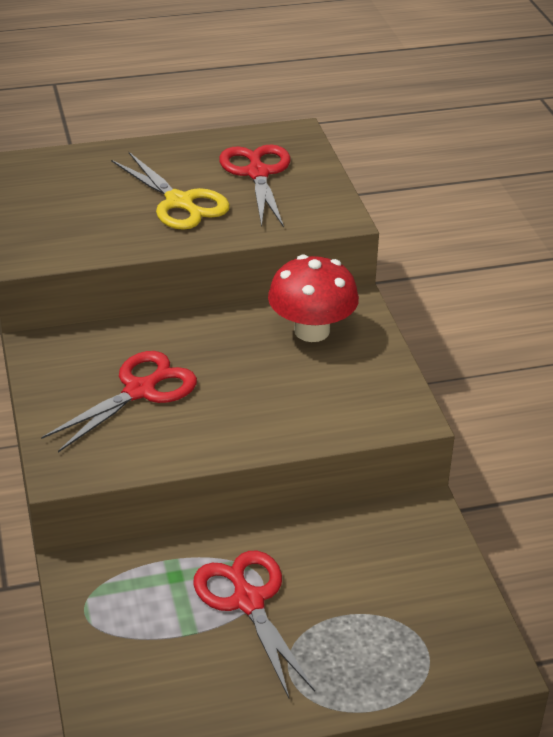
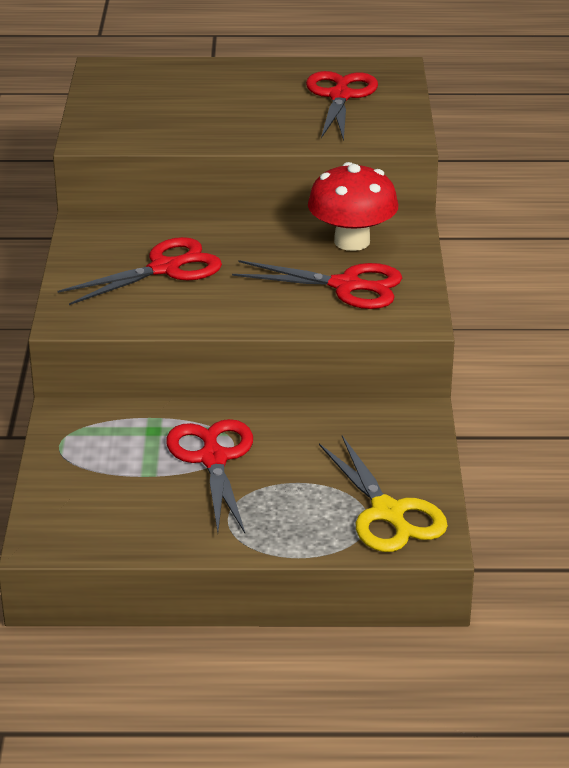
camera: 15 degrees right, 5 degrees down
(180, 202) = (252, 112): yellow scissors -> yellow scissors (388, 513)
(327, 385) = (346, 286): none -> red scissors

